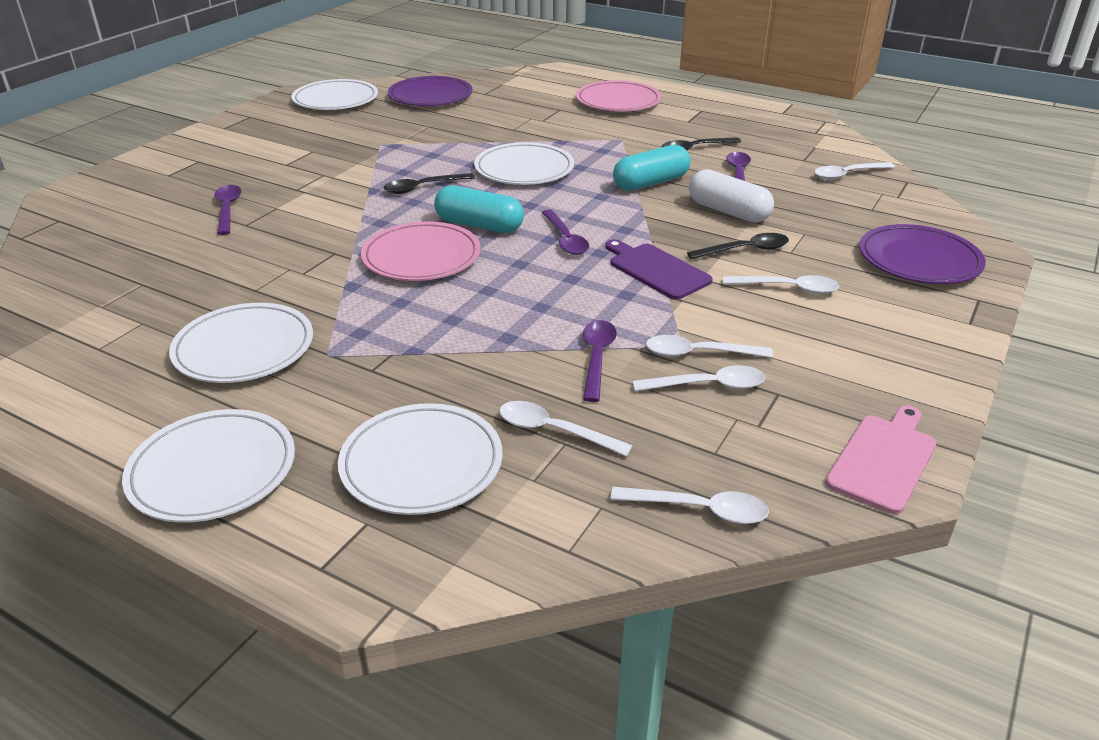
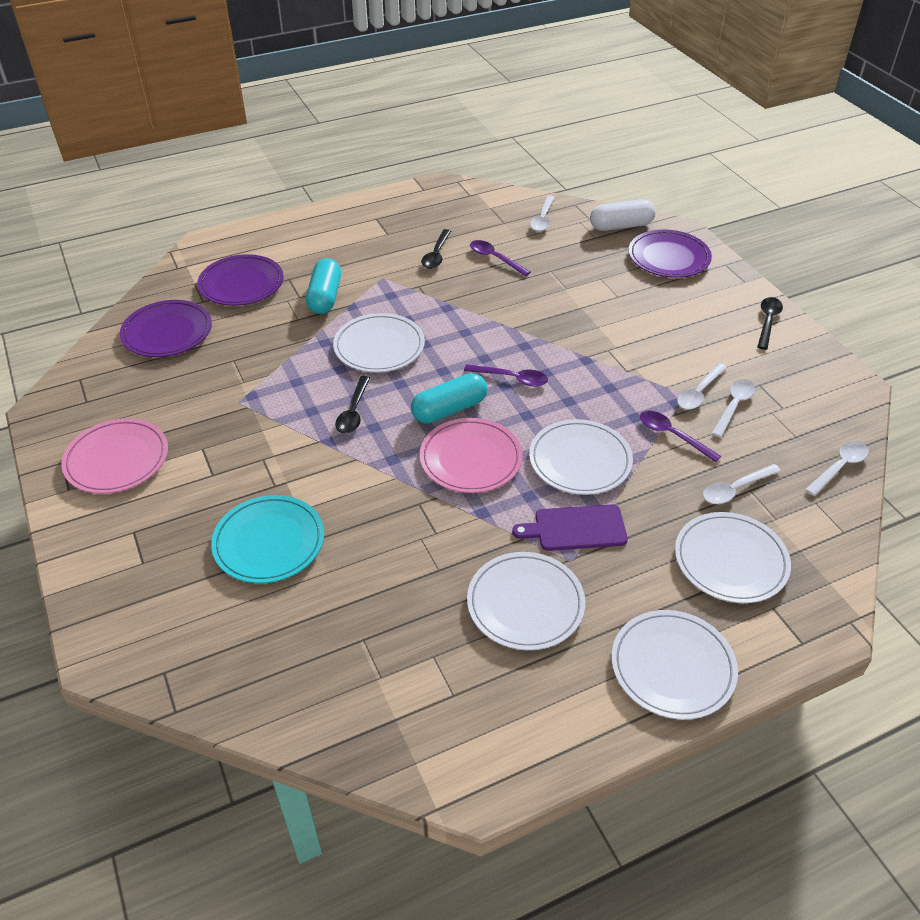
camera: 55 degrees left, 10 degrees up
(228, 209) = (269, 542): purple spoon -> turquoise plate
(335, 100) = (96, 391): white plate -> white plate (580, 460)
(526, 97) = (241, 284): none -> purple plate
(618, 101) = (310, 245): pink plate -> pink plate (117, 459)
(651, 183) = (468, 301): turquoise capsule -> turquoise capsule (325, 297)
(656, 270) = (590, 360): purple cutting board -> purple cutting board (576, 528)
(728, 211) = (543, 291): white capsule -> white capsule (621, 226)
(745, 250) = (599, 312): black spoon -> black spoon (768, 321)
(788, 288) = (658, 321): white spoon -> none
(883, 459) = (839, 382): pink cutting board -> none

